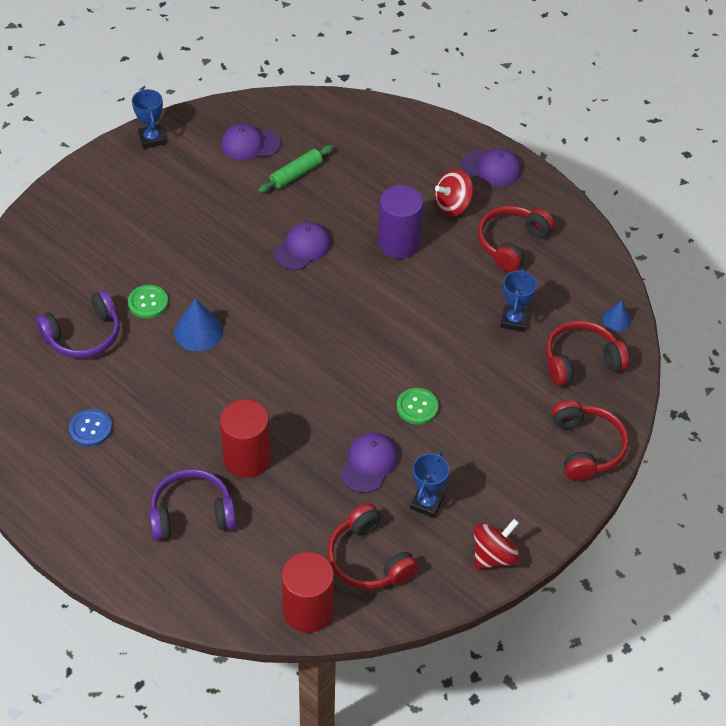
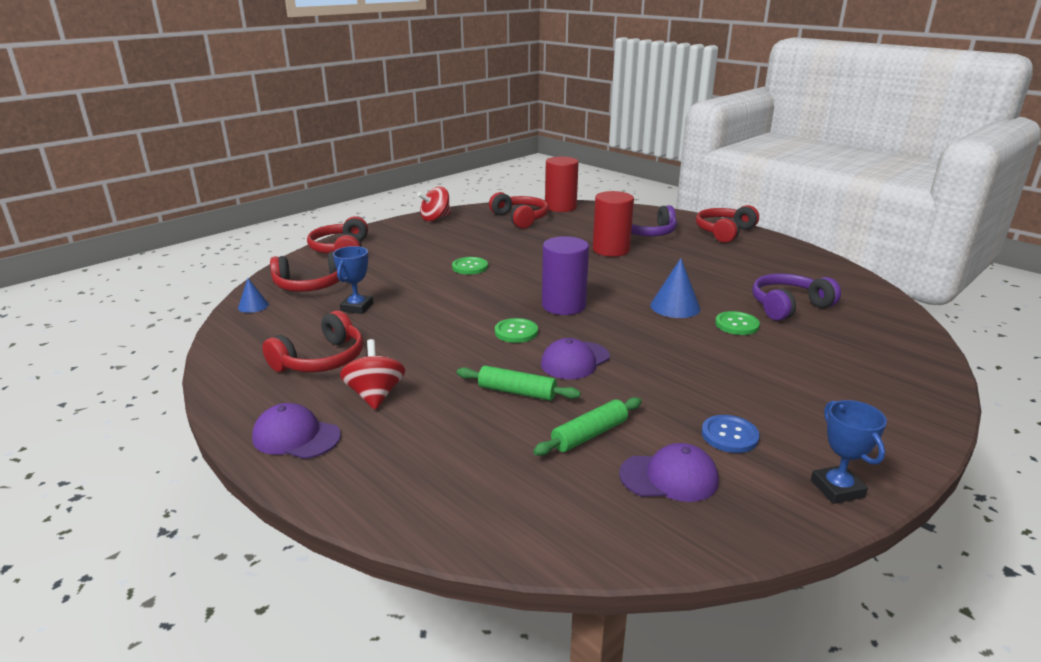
camera: 175 degrees left, 25 degrees down
(81, 520) = (724, 232): none -> red headphones
(90, 428) = (744, 263): blue button -> blue button (729, 435)
(347, 212) = (517, 392): none -> green rolling pin
(354, 285) = (516, 332): none -> green button
(369, 464) = (515, 246): purple cap -> none
(398, 243) = (457, 362): purple cylinder -> purple cylinder (563, 305)
(427, 503) = (475, 233): blue trophy -> none
(452, 205) = (375, 395): red spinning top -> red spinning top turned 75 degrees counterclockwise

